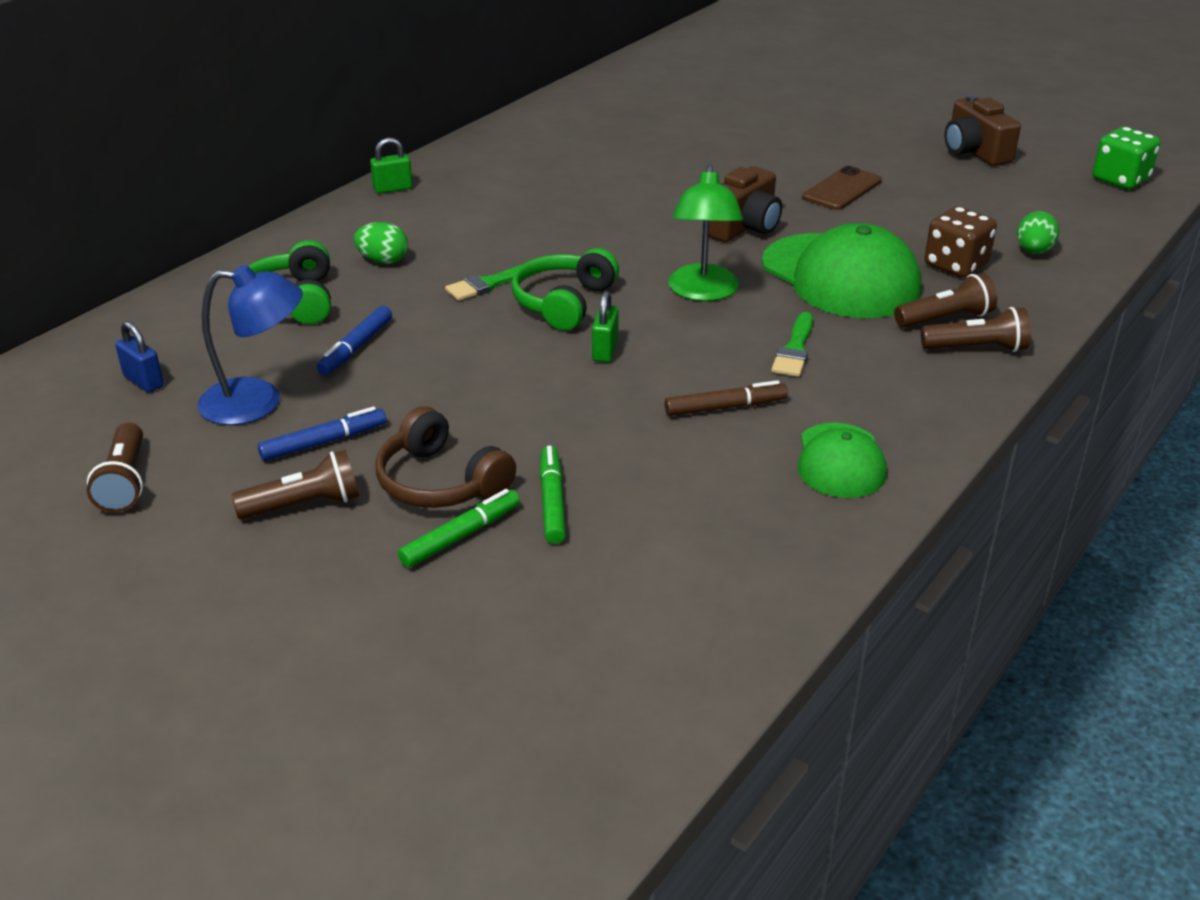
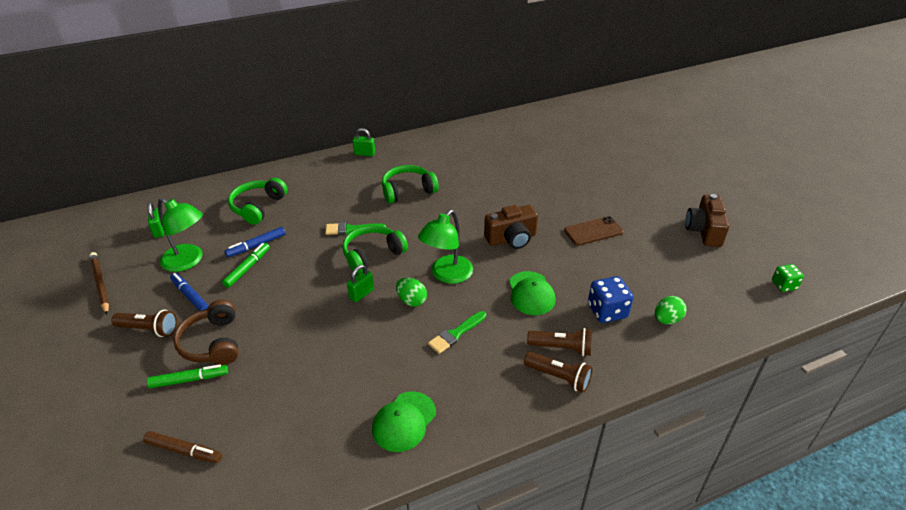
camera: 30 degrees right, 5 degrees up
(125, 482) = (100, 284): brown flashlight -> brown pencil
(144, 381) = (159, 230): blue padlock -> green padlock
(258, 402) = (188, 261): blue lamp -> green lamp
(324, 442) = (190, 296): blue marker -> blue marker turned 135 degrees counterclockwise
(383, 261) = (318, 197): green egg -> green egg (411, 301)
(522, 215) = (408, 191): none -> green headphones
(552, 501) = (246, 378): green marker -> green marker (247, 268)
(725, 407) = (382, 357): brown marker -> brown marker (184, 451)
(841, 277) = (531, 293): green cap -> green cap, size x0.57
(956, 265) = (607, 311): brown dice -> blue dice
(1120, 179) = (784, 285): green dice -> green dice, size x0.63

